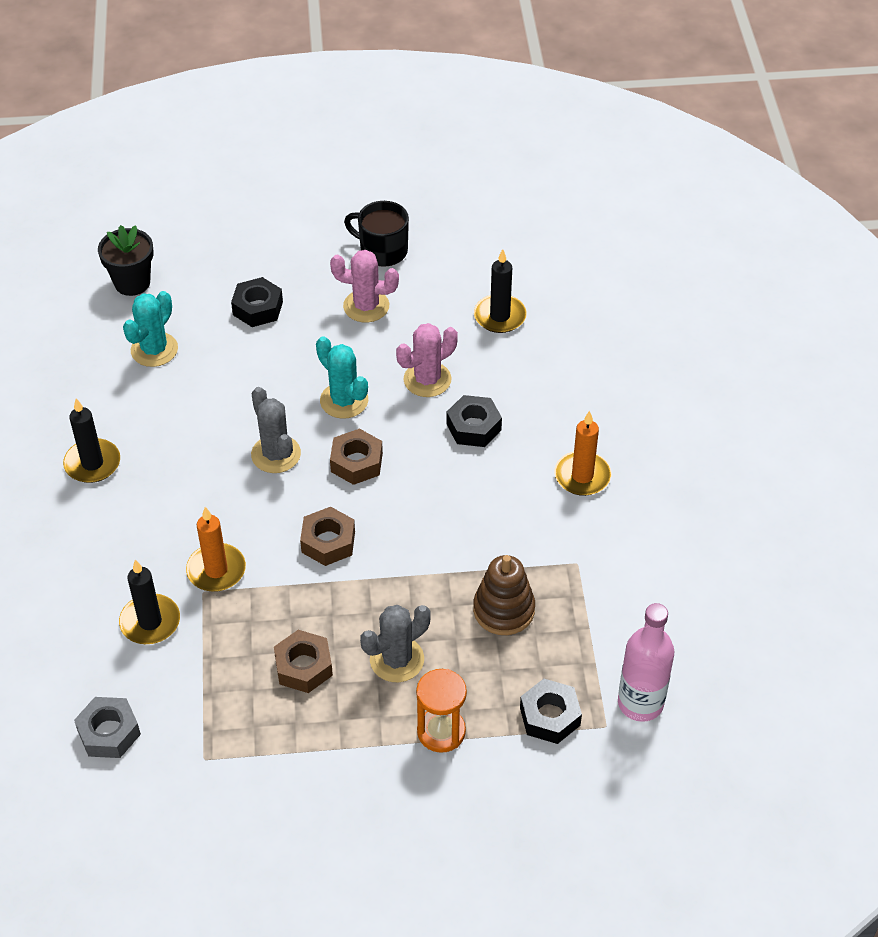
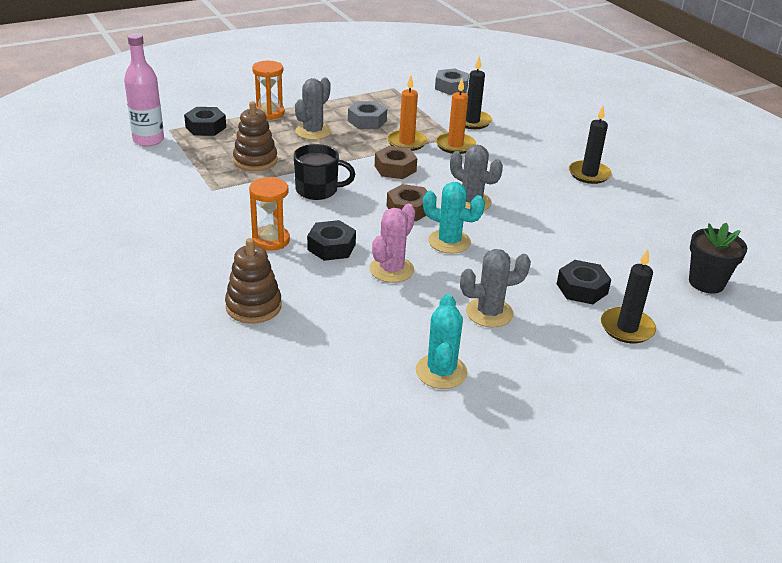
camera: 155 degrees right, 15 degrees down
(154, 350) = (628, 241): turquoise cactus -> turquoise cactus (441, 372)
(303, 667) = (367, 121): brown nut -> grey nut
(366, 306) = (489, 313): pink cactus -> grey cactus
(382, 251) = (517, 367): black mug -> black mug (318, 190)
(500, 316) = (356, 334): black candle -> black candle (627, 328)
(535, 454) = (271, 240): none -> orange hourglass
(581, 371) = (253, 306): none -> brown stacking toy
(582, 476) = (225, 235): orange candle -> orange candle (406, 142)

